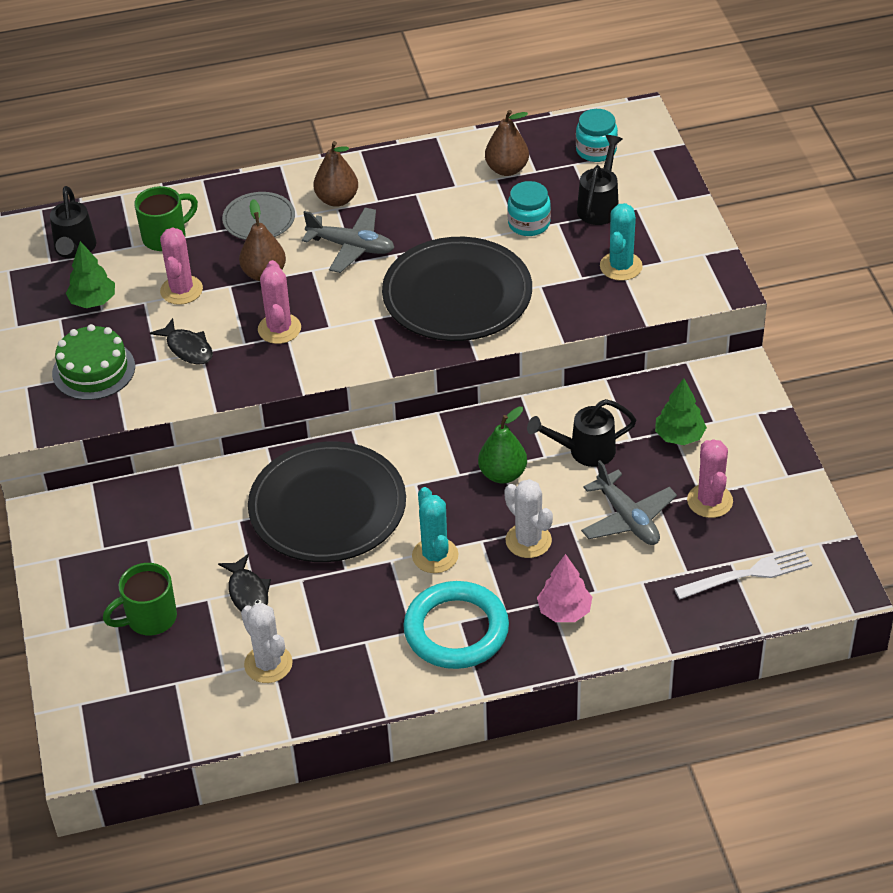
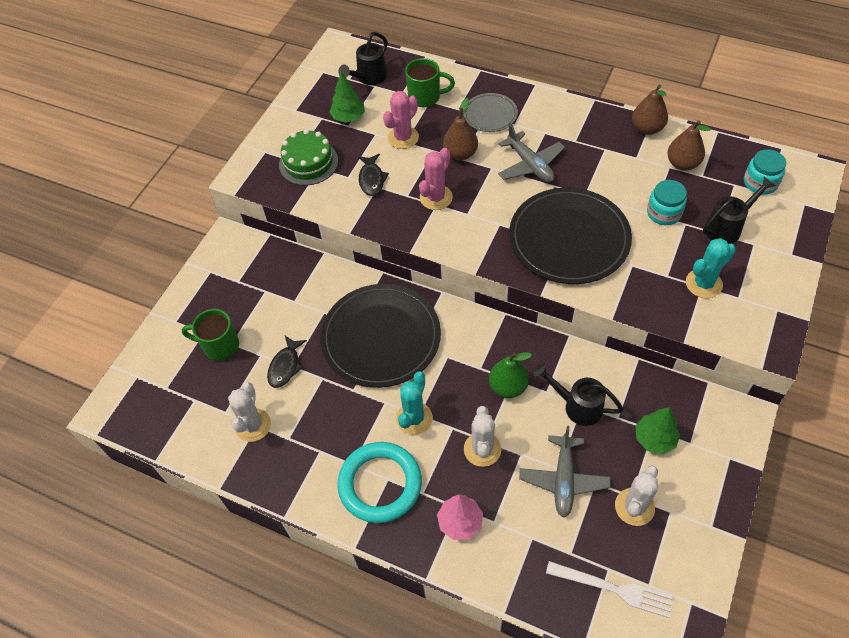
camera: 40 degrees right, 10 degrees up
(337, 199) = (550, 126): brown pear -> brown pear (647, 128)
(710, 501) = (634, 507): pink cactus -> white cactus

